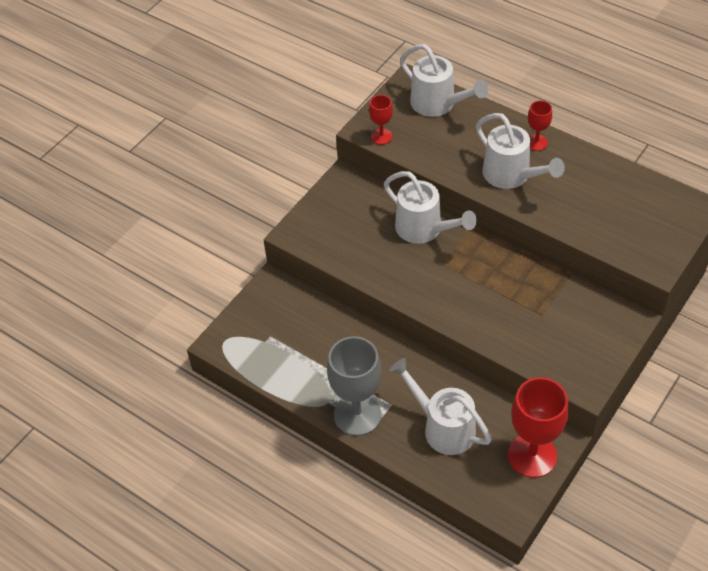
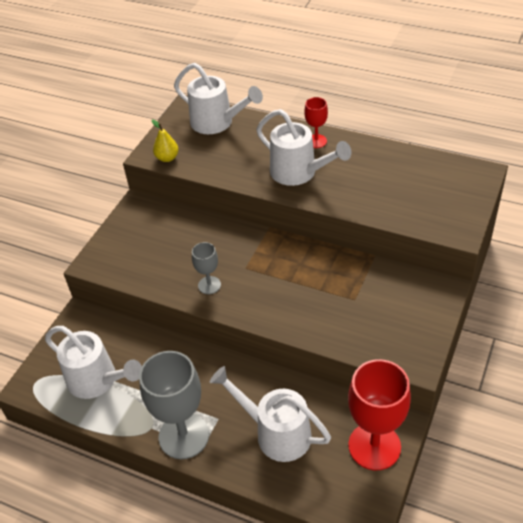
camera: 10 degrees left, 5 degrees down
(381, 136) = (167, 158): red goblet -> yellow pear
(403, 276) = (209, 285): none -> grey goblet
(424, 229) = (223, 238): white watering can -> white watering can (98, 381)

